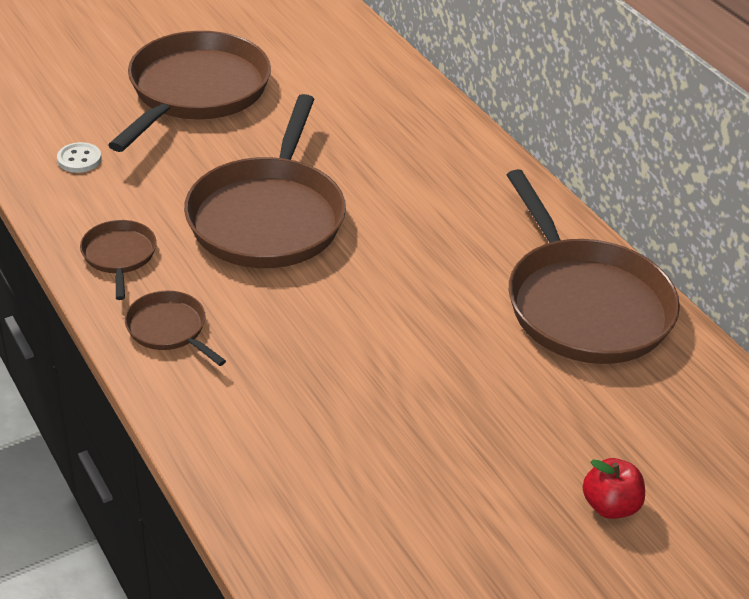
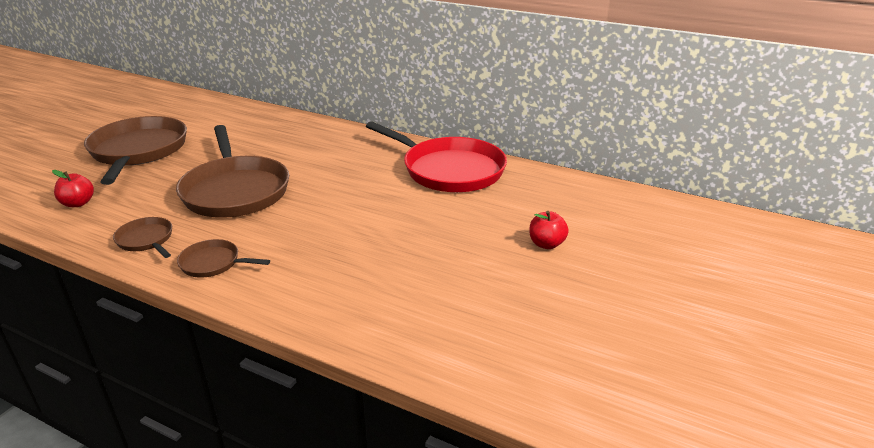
camera: 30 degrees left, 10 degrees down
(79, 159) = (78, 203): white button -> red apple
(584, 305) = (449, 170): brown pan -> red pan

